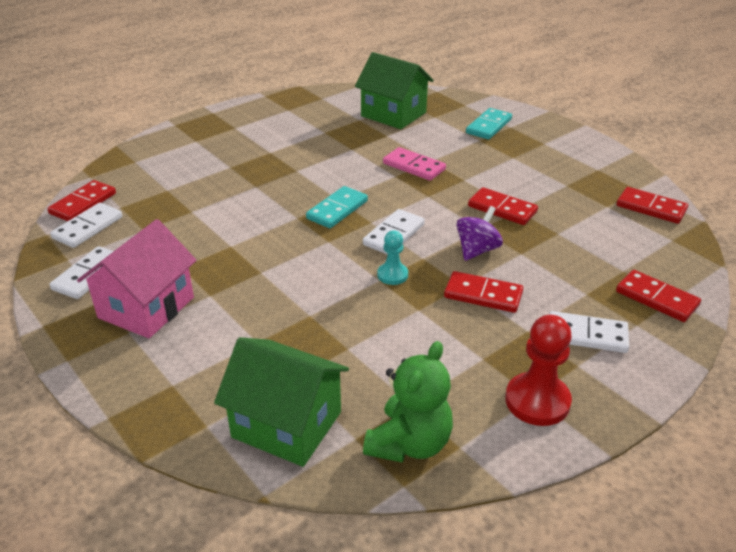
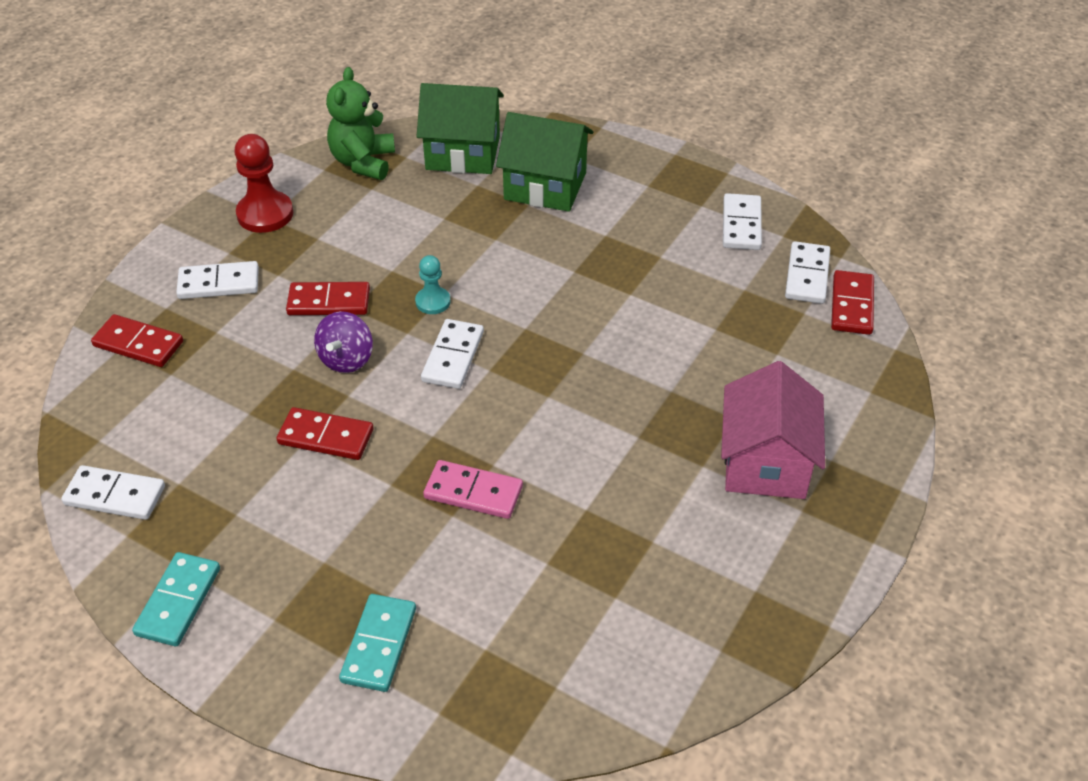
camera: 160 degrees right, 10 degrees up
(146, 307) = (653, 208): pink house -> pink house (765, 462)
(337, 210) = (540, 377): turquoise domino -> turquoise domino (178, 601)
(393, 114) = (562, 633): green house -> green house (545, 186)
(651, 208) = (115, 496): red domino -> white domino

